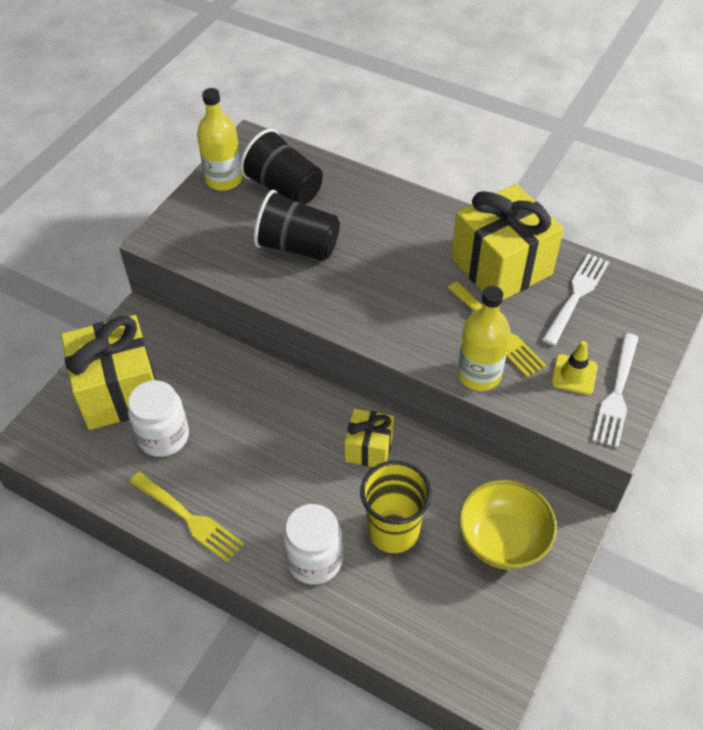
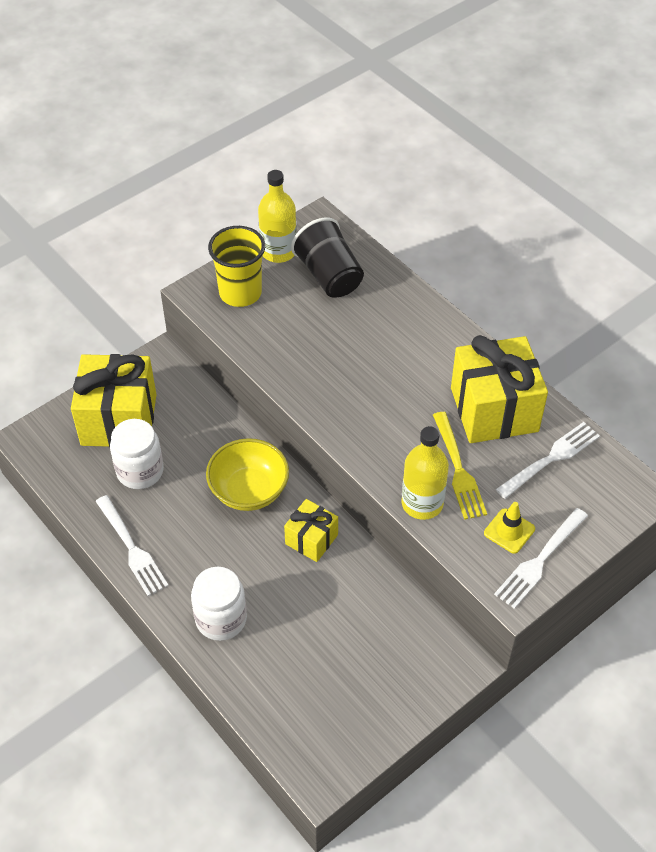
camera: 20 degrees right, 0 degrees up
(188, 518) = (131, 548): yellow fork -> white fork
(298, 246) = (316, 335): black cup -> none
(393, 530) = (299, 618): yellow cup -> yellow cup (240, 293)
(502, 540) = (391, 659): yellow bowl -> yellow bowl (249, 491)

